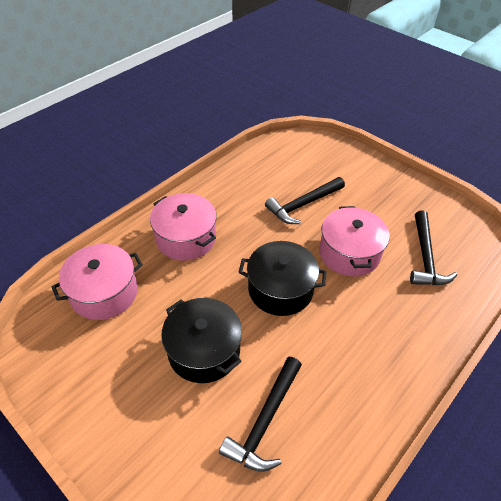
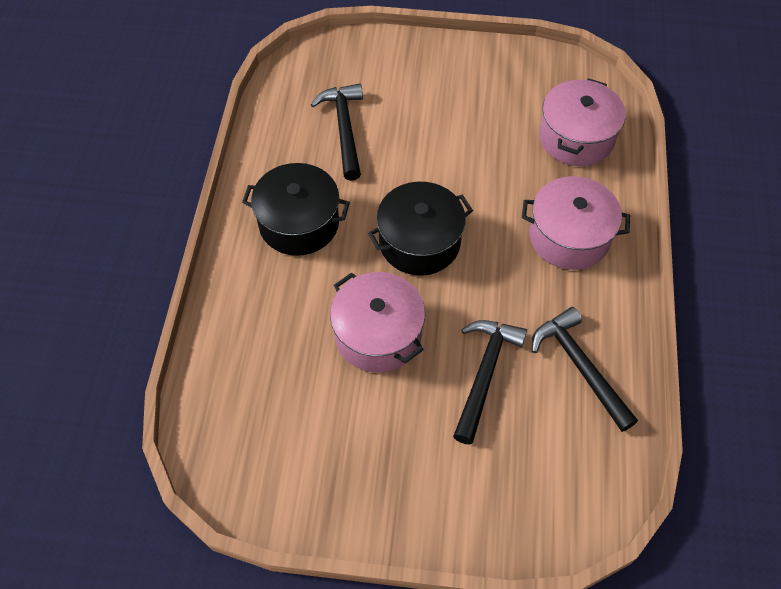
camera: 145 degrees right, 10 degrees up
(204, 350) = (438, 146): black pot -> black pot (299, 223)
(425, 257) = (284, 388): black hammer -> black hammer (580, 366)

